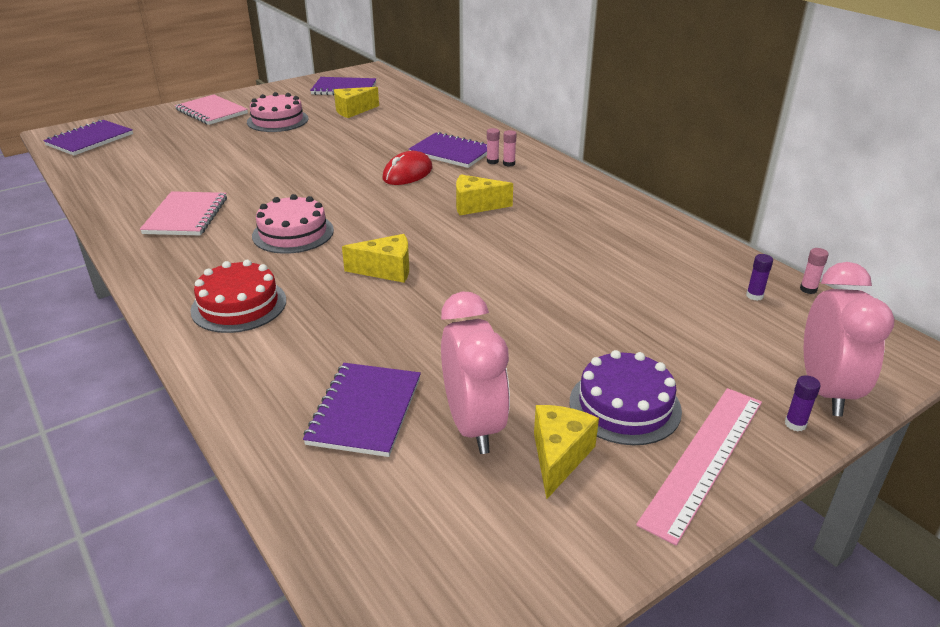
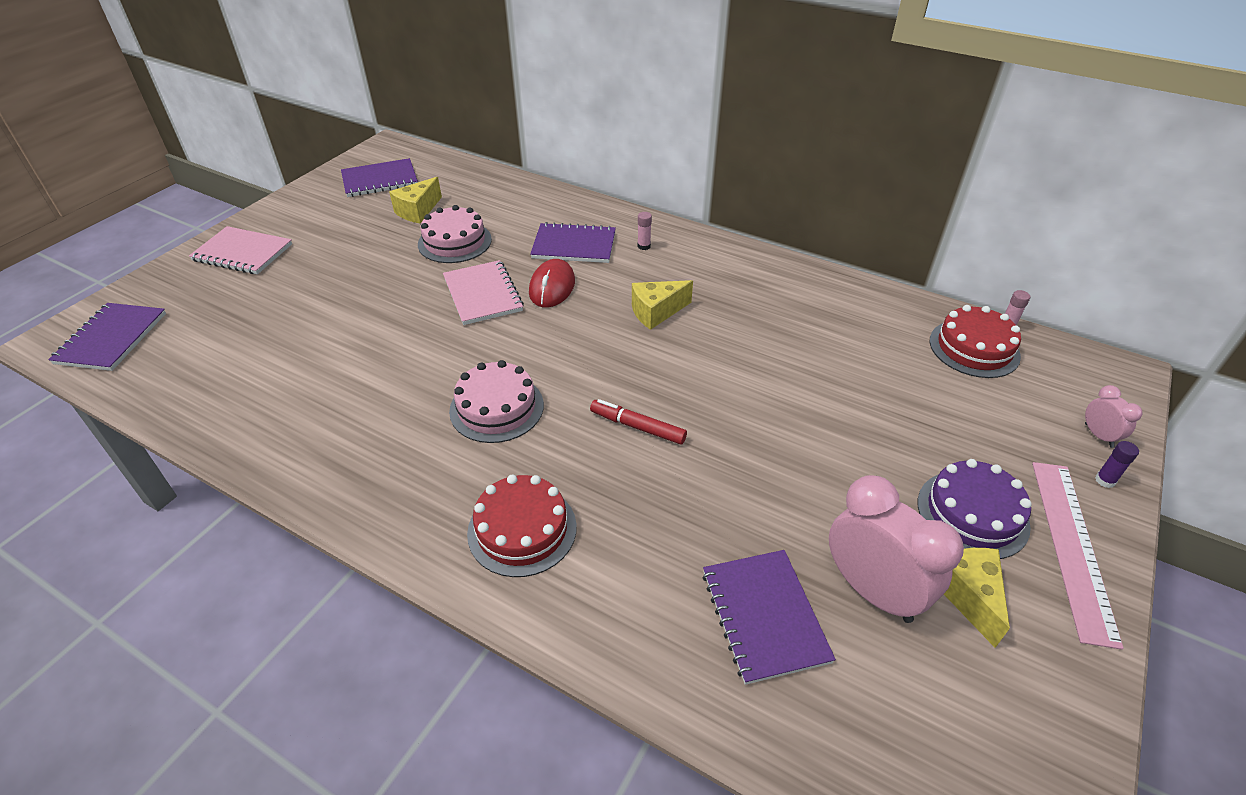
camera: 25 degrees left, 10 degrees up
(186, 216) = (349, 422): pink notebook -> pink notebook (483, 294)
(277, 120) = (339, 246): pink cake -> pink cake (454, 242)
(386, 270) = (637, 427): yellow cheese -> red marker
(492, 161) = (625, 247): pink glue stick -> none
(754, 296) = (974, 348): purple glue stick -> red cake
(825, 390) = (1098, 435): pink clock -> pink clock, size x0.48

